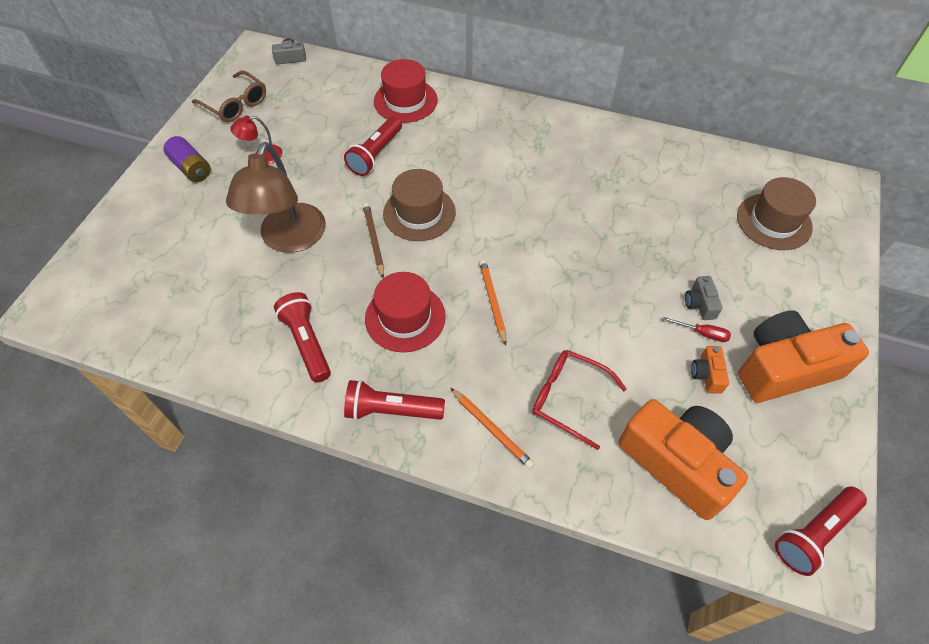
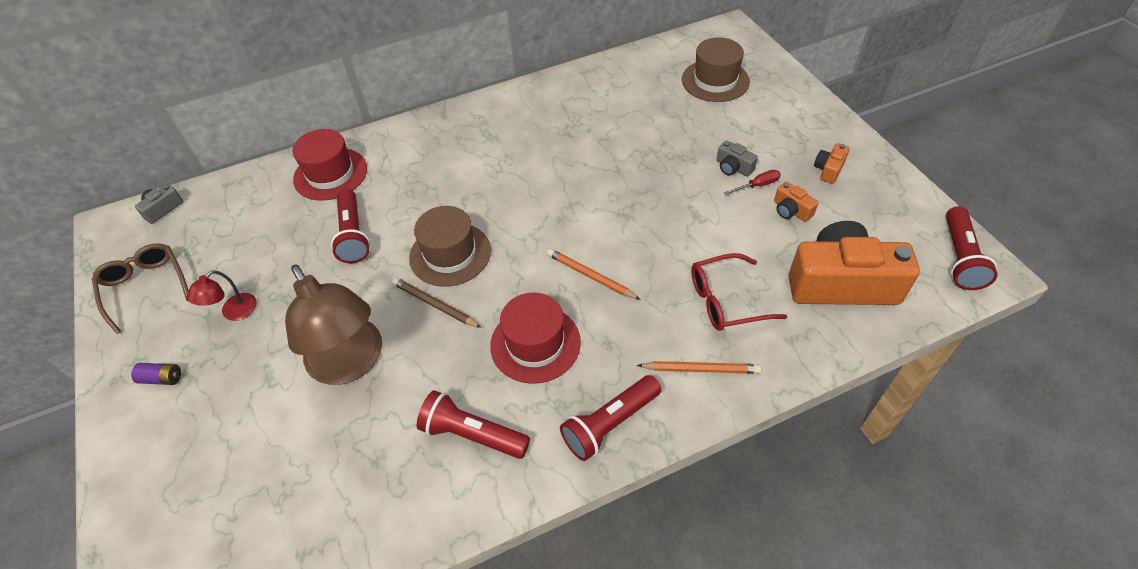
camera: 40 degrees left, 5 degrees down
(191, 168) = (162, 378): purple battery -> purple battery, size x0.62
(235, 104) = (145, 287): brown glasses -> brown glasses turned 120 degrees counterclockwise
(784, 368) = (829, 169): orange camera -> orange camera, size x0.42

